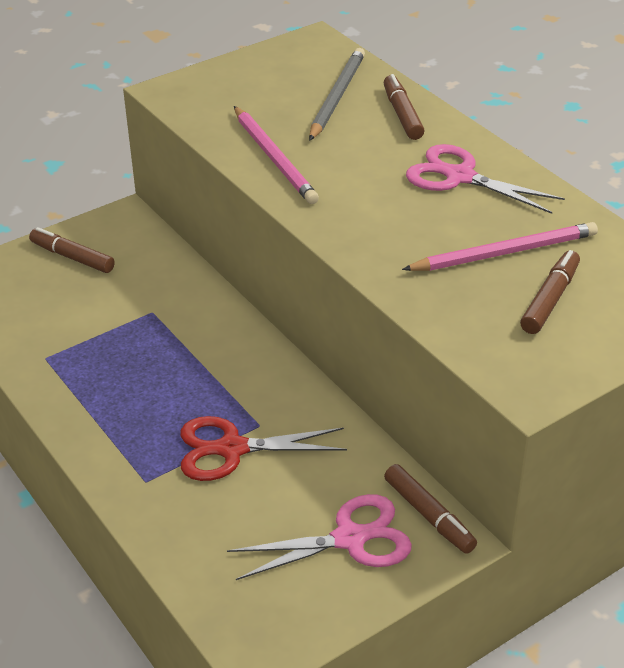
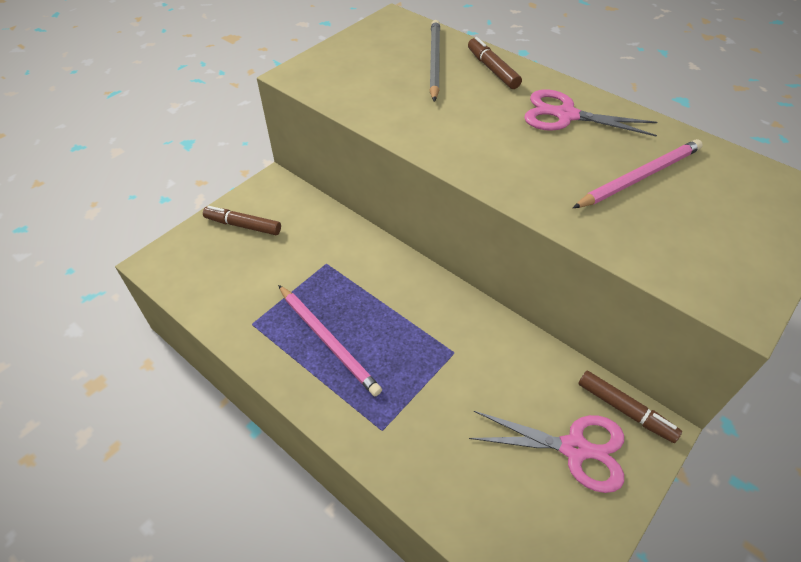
camera: 15 degrees left, 10 degrees up
(231, 449) = (441, 381): red scissors -> none
(274, 158) = (410, 121): pink pencil -> pink pencil (328, 341)
(350, 538) = (575, 448): pink scissors -> pink scissors turned 45 degrees clockwise
(550, 299) = (701, 214): brown marker -> none

